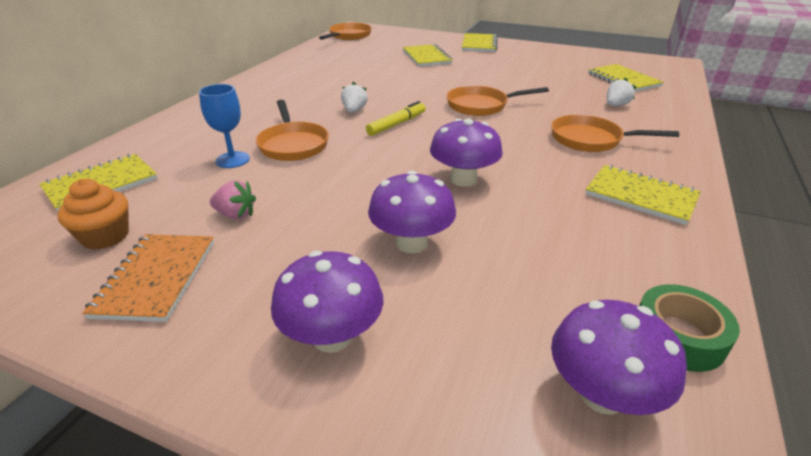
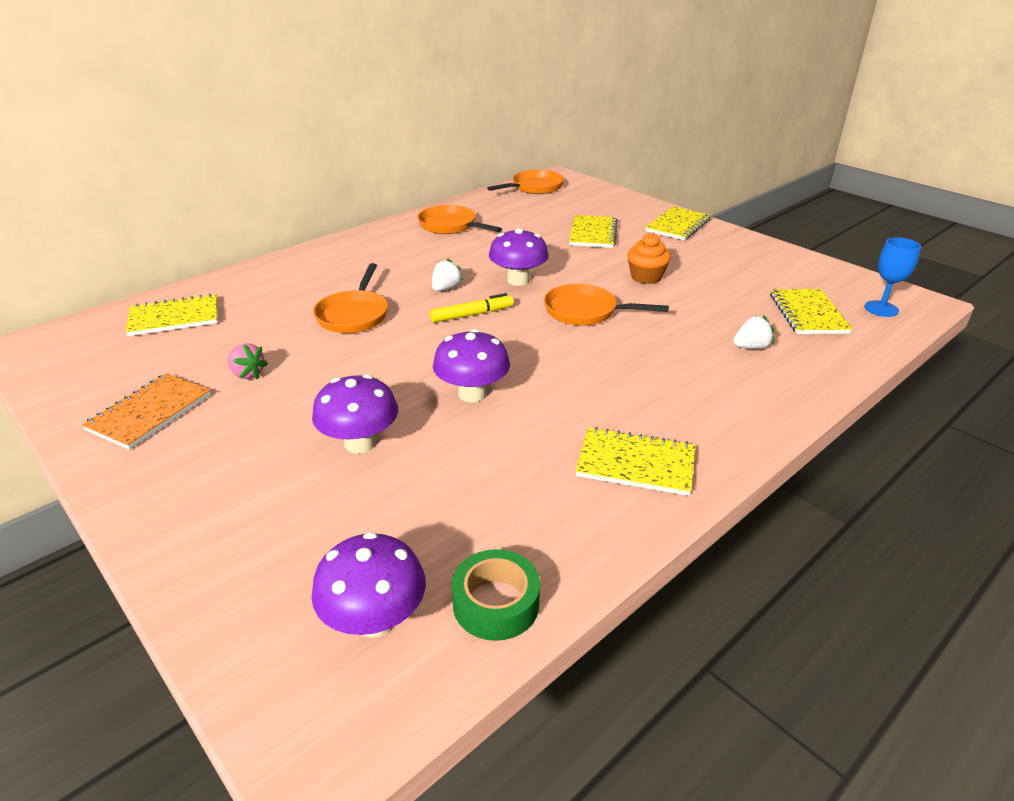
camera: 25 degrees right, 0 degrees up
(105, 236) = (143, 366): orange cupcake -> orange cupcake (646, 277)
(232, 160) = (290, 318): blue goblet -> blue goblet (881, 309)
(332, 336) = (225, 500): purple mushroom -> purple mushroom (518, 280)
(591, 140) = (662, 384): orange pan -> orange pan (451, 226)
(641, 196) = (635, 463): yellow notebook -> yellow notebook turned 45 degrees counterclockwise

